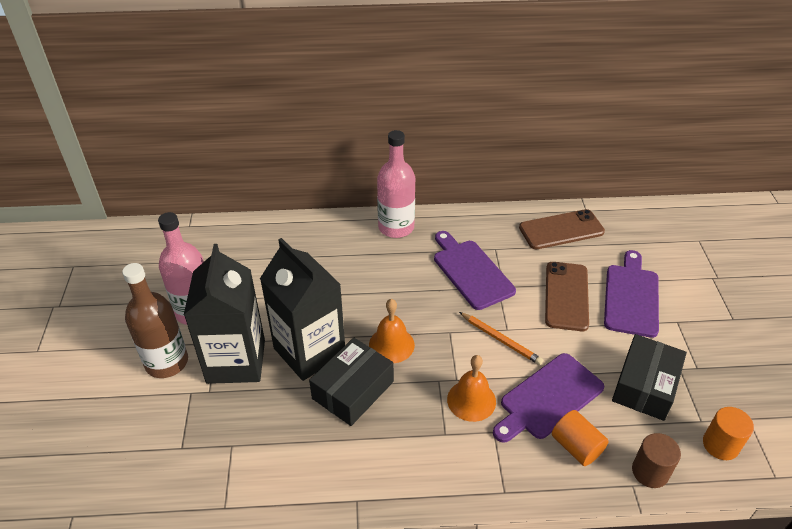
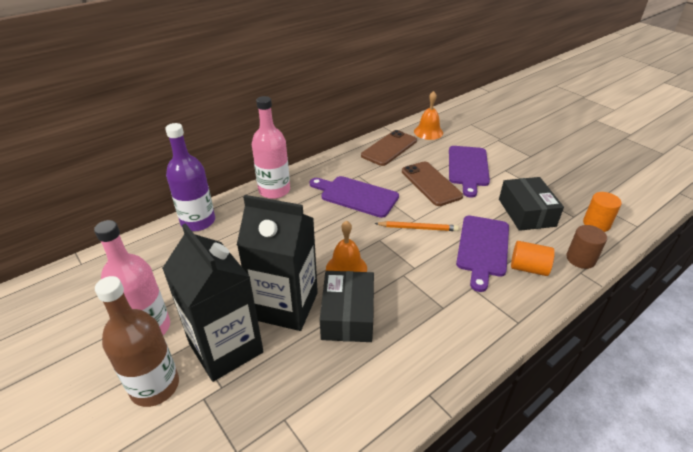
camera: 35 degrees left, 5 degrees down
(303, 229) = (198, 221): none -> purple bottle
(471, 400) = (438, 275): orange bell -> orange bell (428, 132)
(631, 297) = (468, 168): purple cutting board -> purple cutting board turned 150 degrees counterclockwise

